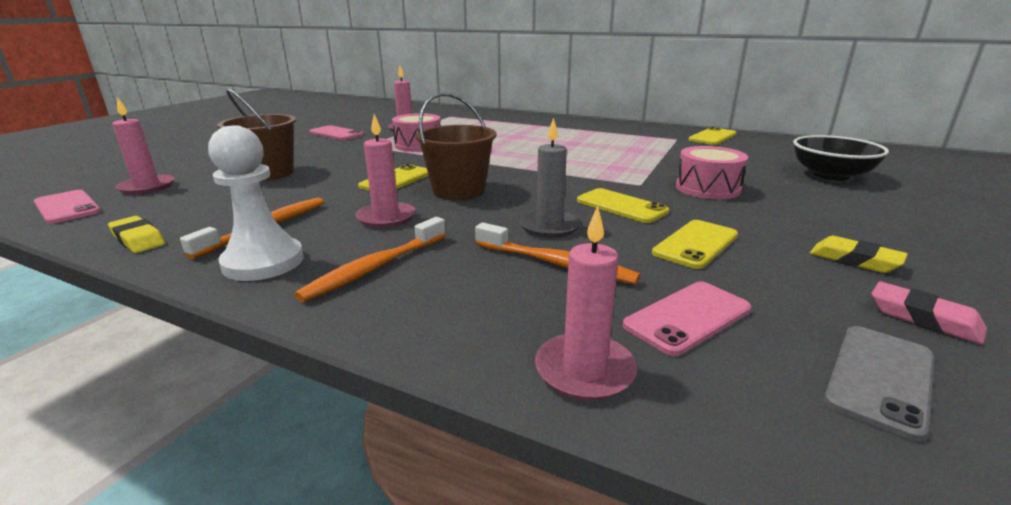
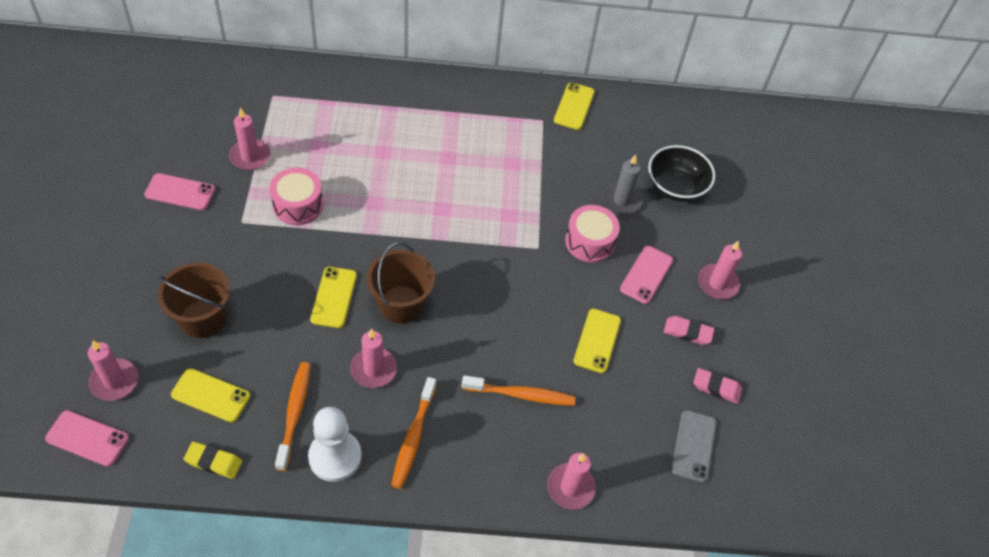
camera: 30 degrees left, 30 degrees up
(549, 226) = (497, 345): grey candle -> grey candle (621, 200)
(621, 206) = (535, 295): yellow phone -> yellow phone (211, 395)
(687, 317) = (607, 426): pink phone -> pink phone (646, 275)
(854, 260) = (687, 332): yellow eraser -> pink eraser
(904, 233) = (717, 283): none -> pink candle

